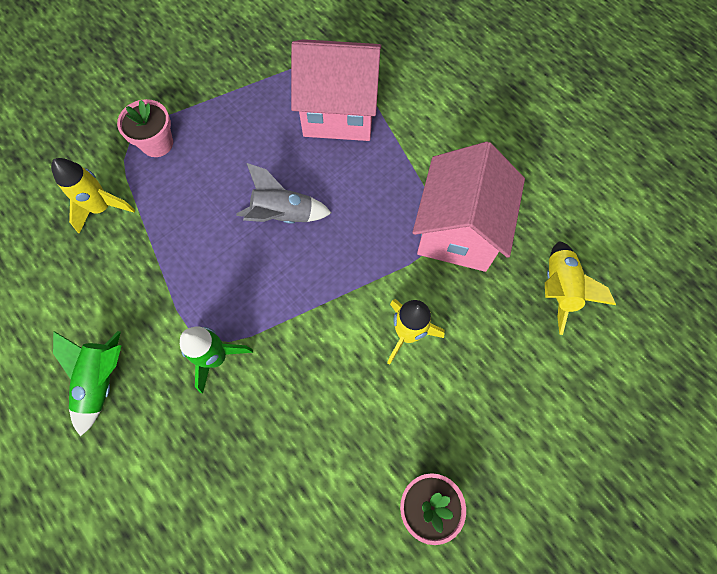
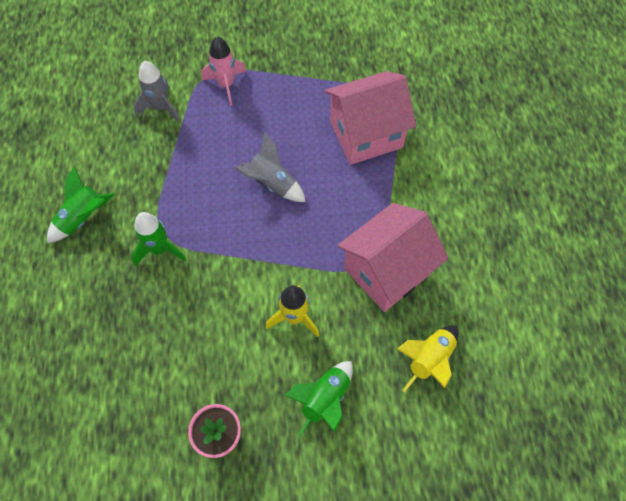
camera: 35 degrees right, 5 degrees down
(102, 208) = (161, 108): yellow rocket -> grey rocket
(157, 143) = (226, 85): pink flower pot -> pink rocket
(339, 112) = (366, 134): pink house -> pink house turned 60 degrees counterclockwise
(497, 393) = (325, 399): none -> green rocket

